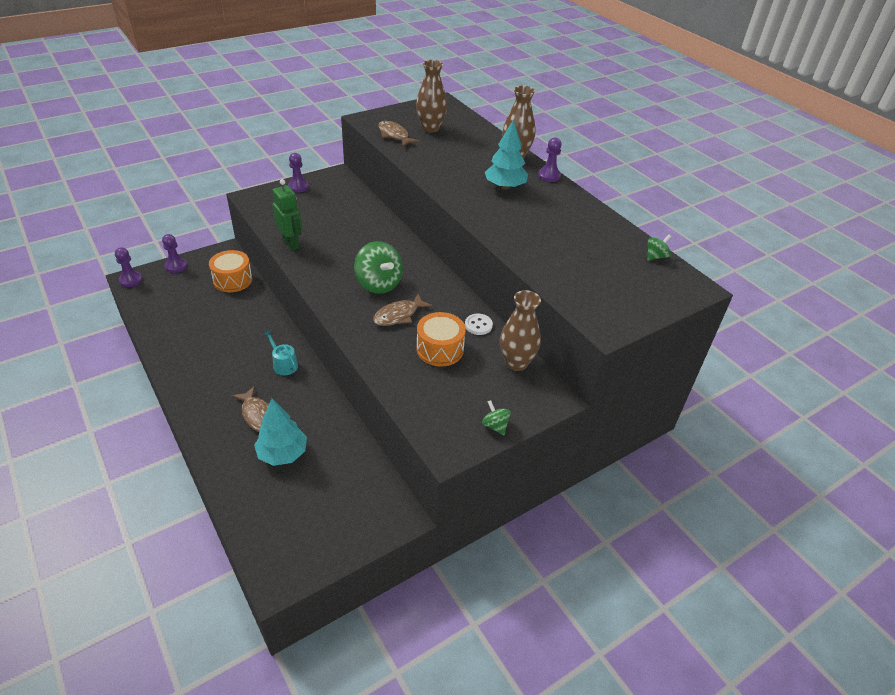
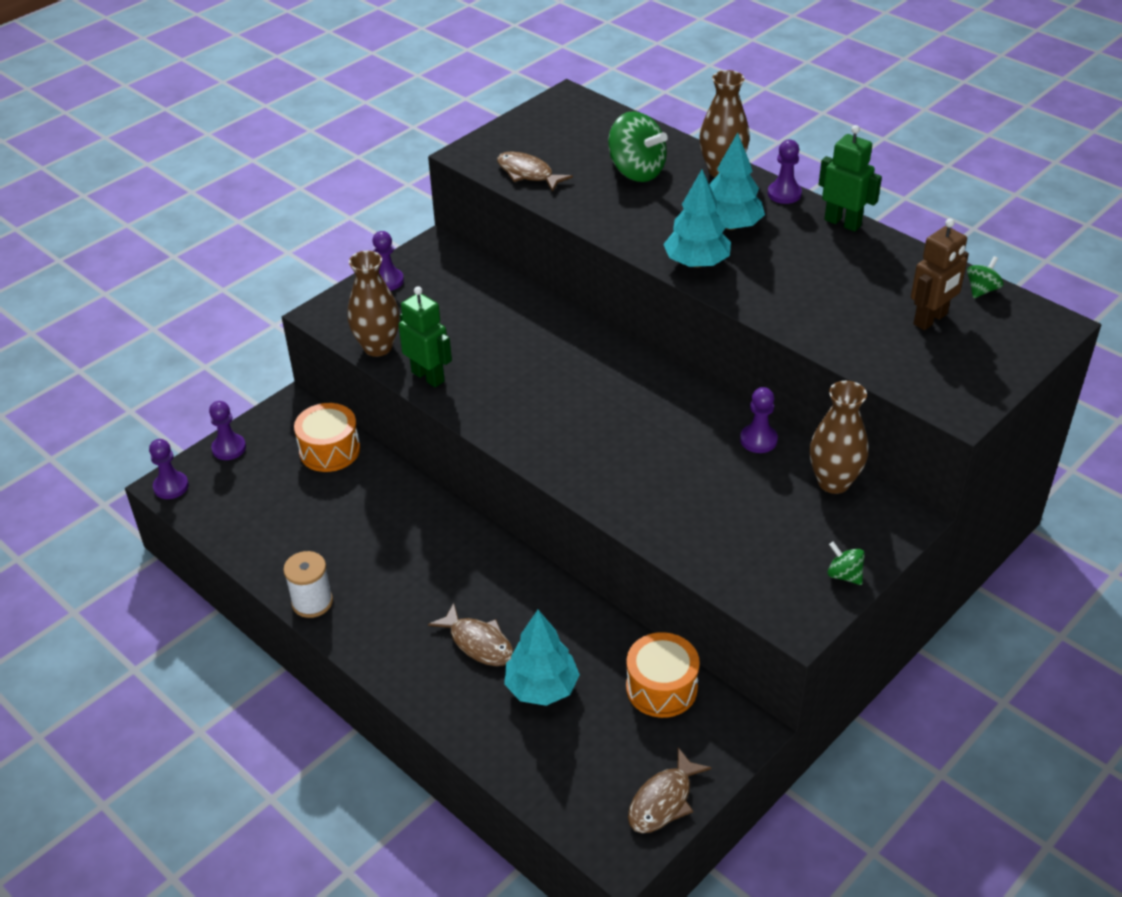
camera: 10 degrees left, 0 degrees up
(172, 365) = (312, 602): none -> white spool
(283, 364) = (476, 561): turquoise watering can -> none
(379, 284) = (589, 410): green spinning top -> green spinning top (636, 171)
(398, 315) = (641, 451): brown fish -> brown fish (663, 801)
(430, 128) = (575, 149): brown vase -> brown vase (378, 347)
(440, 349) = (722, 487): orange drum -> orange drum (661, 688)
(471, 203) = (696, 263): none -> turquoise tree
(478, 325) = (758, 440): white button -> purple pawn
(579, 199) = (842, 222): none -> green robot
(612, 267) = (930, 319): none -> brown robot

